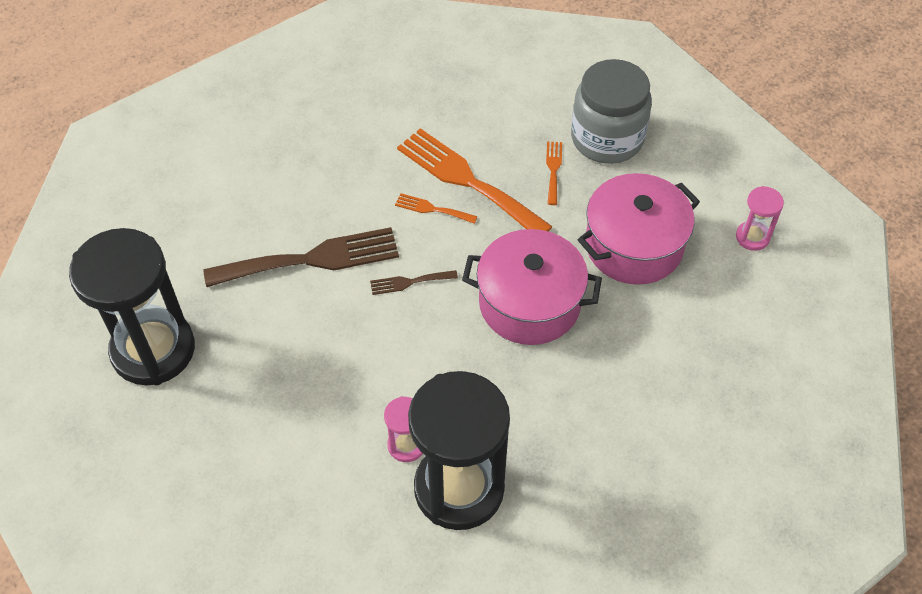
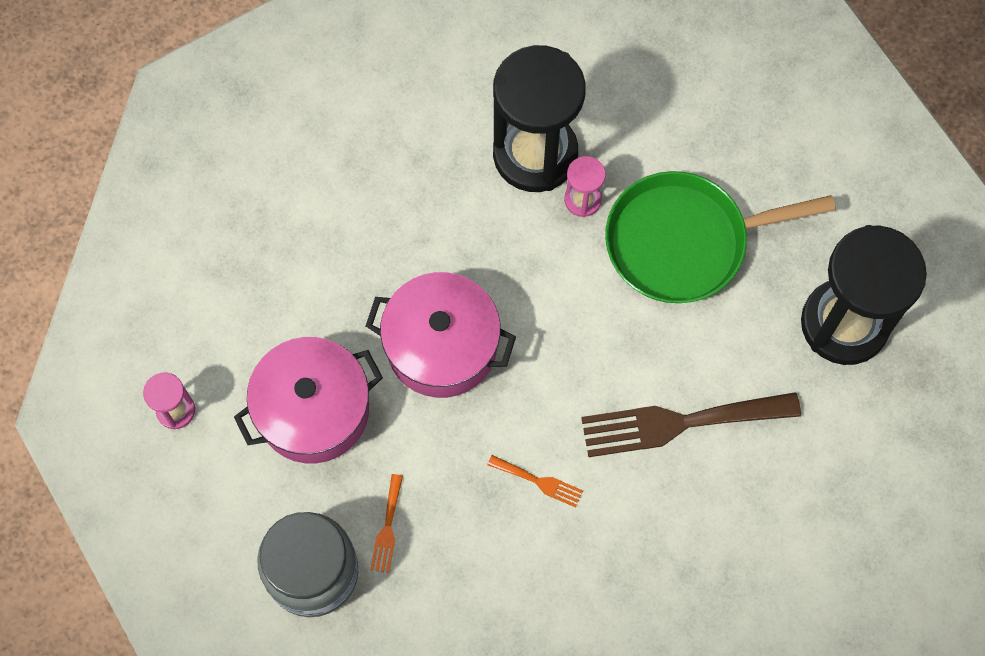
camera: 175 degrees left, 15 degrees up
(304, 412) = (683, 242): none -> green pan
(409, 282) = (571, 383): brown fork -> none
(467, 181) = (493, 520): orange fork -> none

